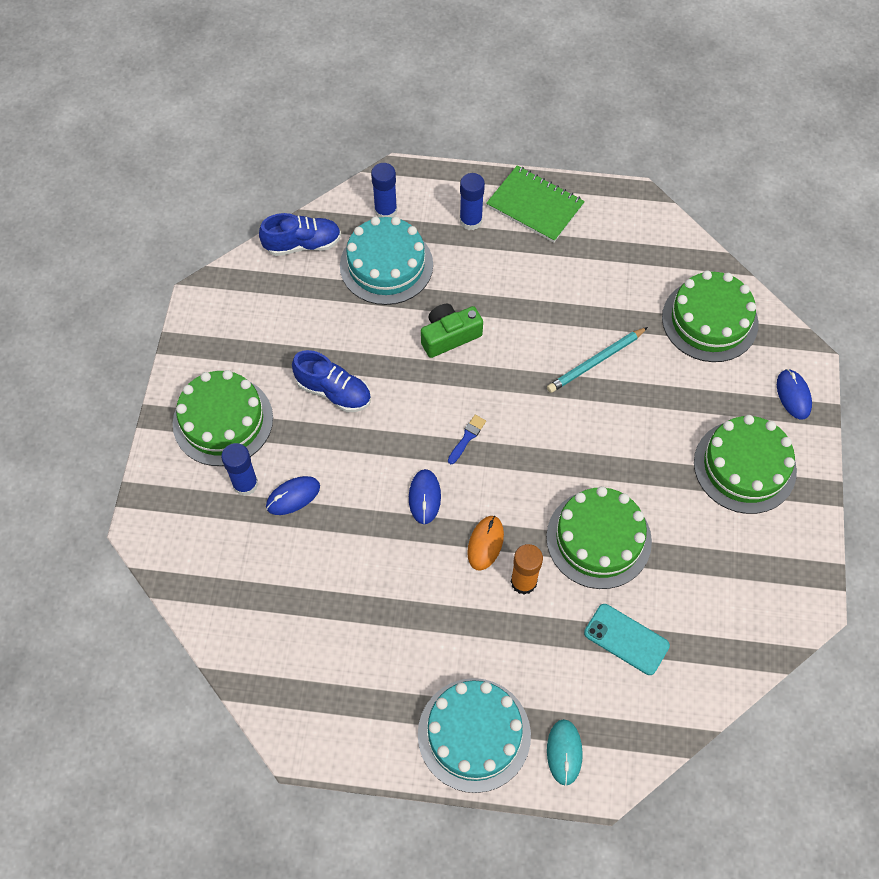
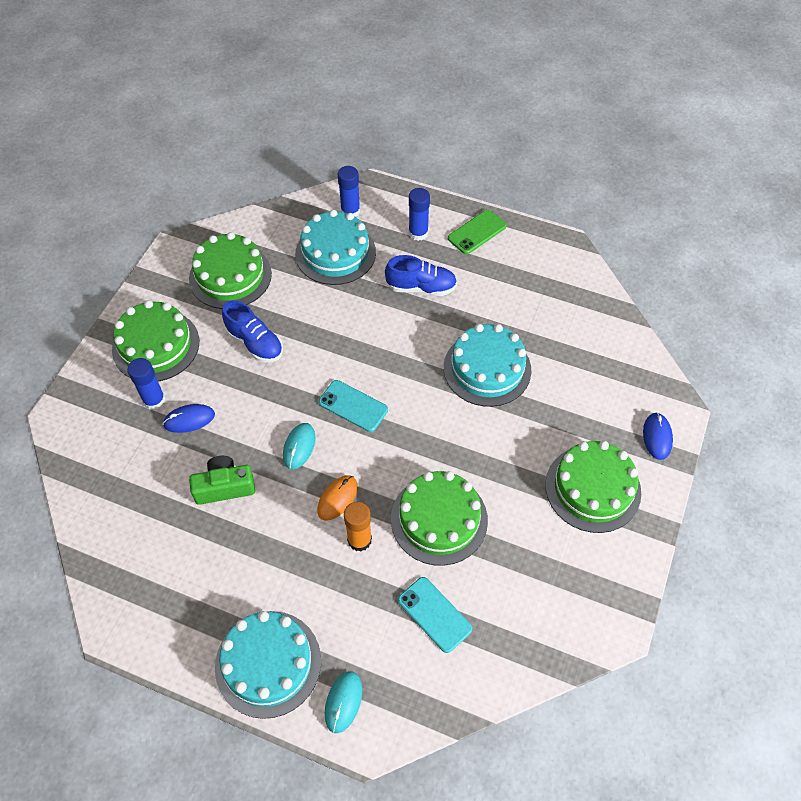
camera: 15 degrees right, 5 degrees down
(303, 244) = (273, 223): blue shoe -> blue shoe (421, 287)
(424, 497) = (299, 447): blue mouse -> turquoise mouse
(449, 336) = (367, 320): green camera -> green camera (224, 487)
(467, 438) = (353, 406): blue brush -> turquoise phone
(535, 205) = (477, 232): green notebook -> green phone
(596, 362) = (487, 369): turquoise pencil -> turquoise cake
(709, 320) = (600, 356): green cake -> green cake (230, 276)

